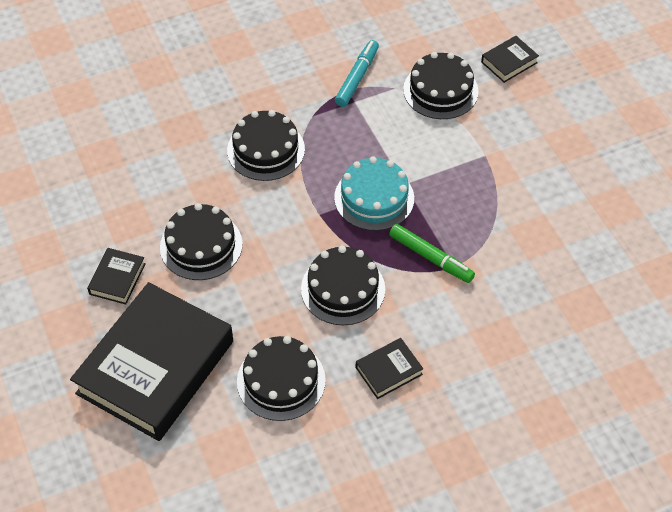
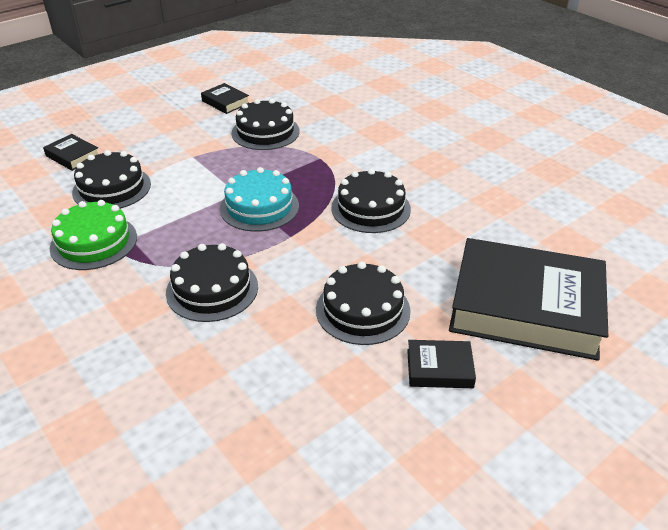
camera: 105 degrees left, 15 degrees down
(281, 380) = (484, 226): black cake -> black cake (265, 132)
(357, 78) = (94, 242): turquoise marker -> green cake
(388, 371) = (437, 174): black book -> black book (225, 102)
(431, 257) = (316, 169): green marker -> none

